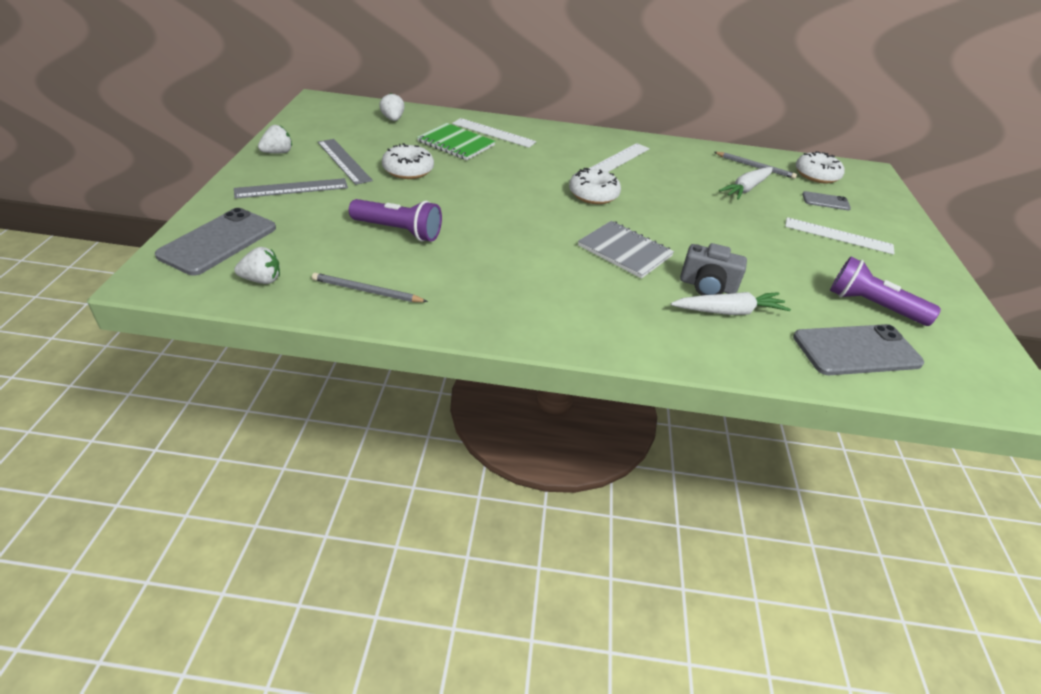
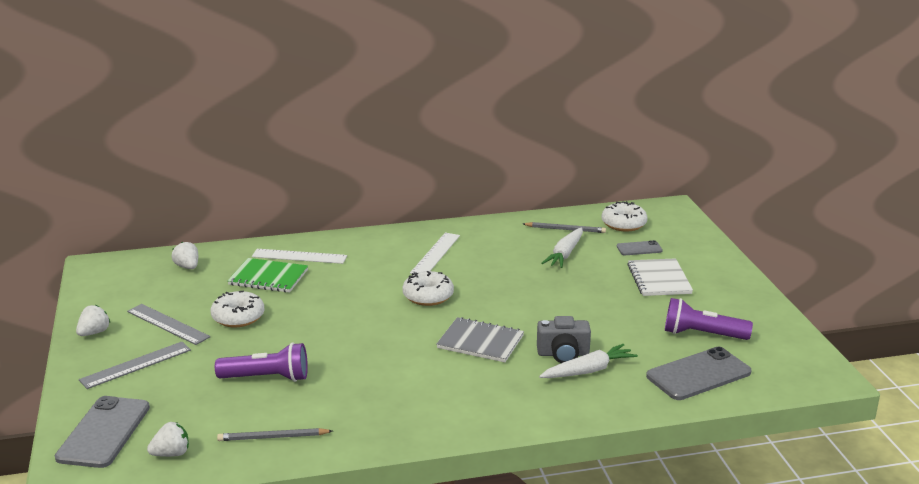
camera: 15 degrees left, 15 degrees down
(838, 236) = (659, 279): white ruler -> white notebook

